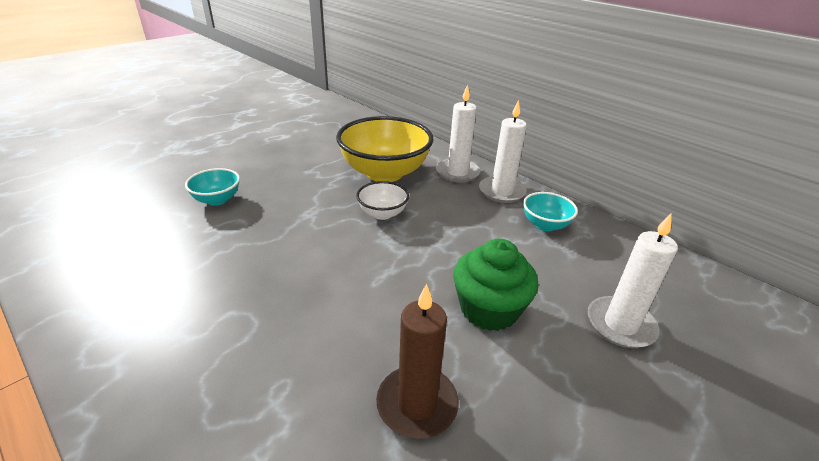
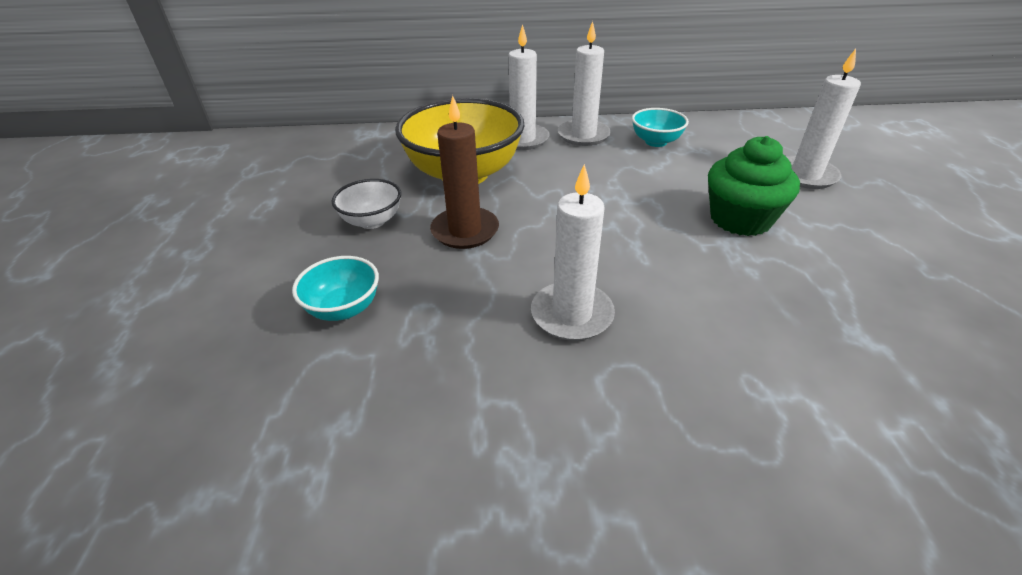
camera: 45 degrees left, 5 degrees up
(282, 276) = (572, 314): none -> white candle
(382, 213) = (537, 207): white bowl -> white bowl (372, 221)
(417, 404) = (829, 308): brown candle -> brown candle (465, 231)

